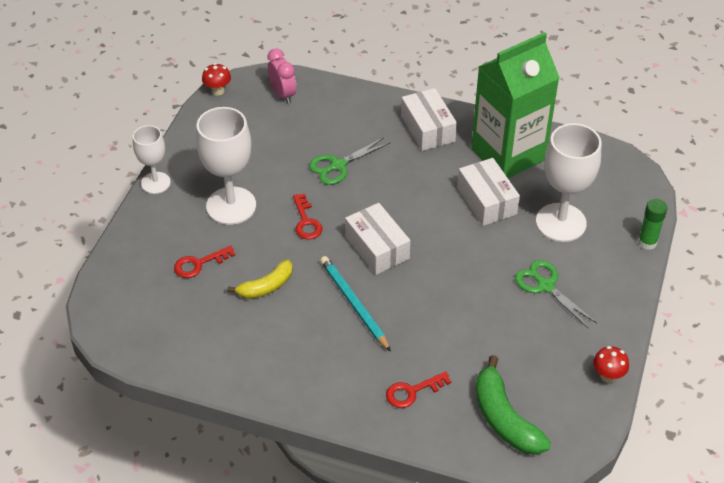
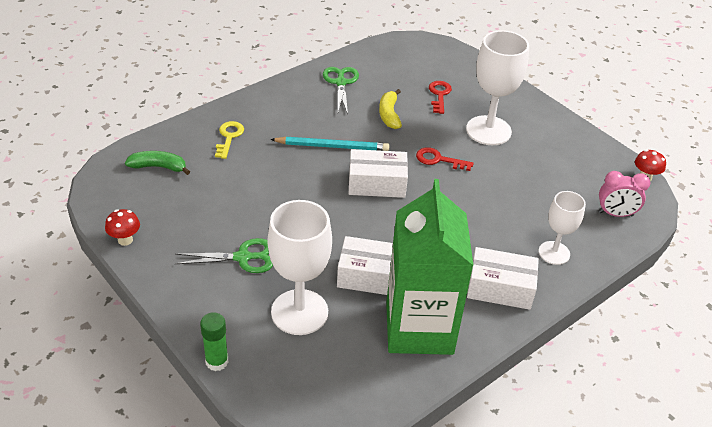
camera: 120 degrees right, 5 degrees down
(155, 183) = (544, 105): white goblet -> white goblet (554, 253)
(338, 165) = (492, 205): green scissors -> green scissors (341, 83)
(412, 392) = (229, 137): red key -> yellow key
(504, 418) = (159, 167): green banana -> green banana, size x0.65

